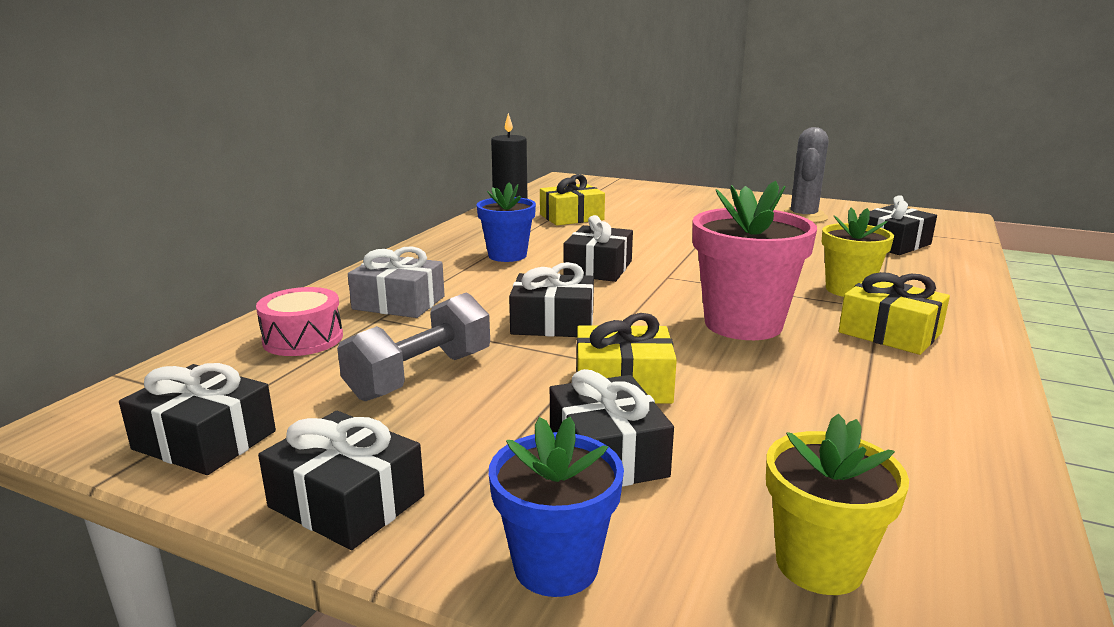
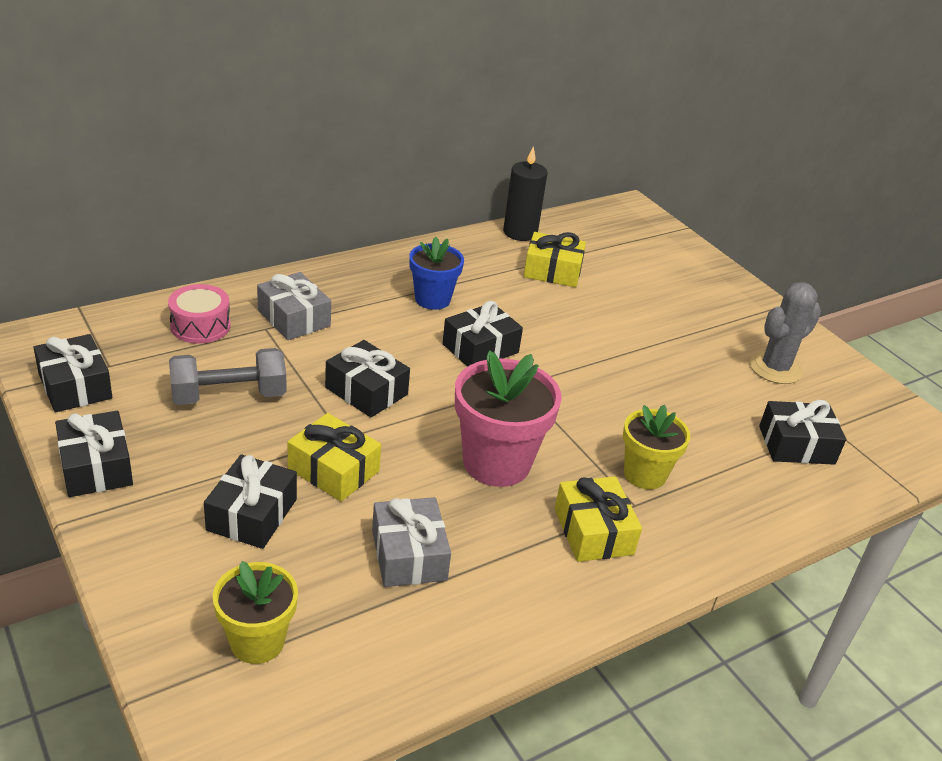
camera: 30 degrees right, 15 degrees up
(556, 566) = (141, 562): blue flower pot -> none
(802, 412) = (409, 555): none -> grey gift

